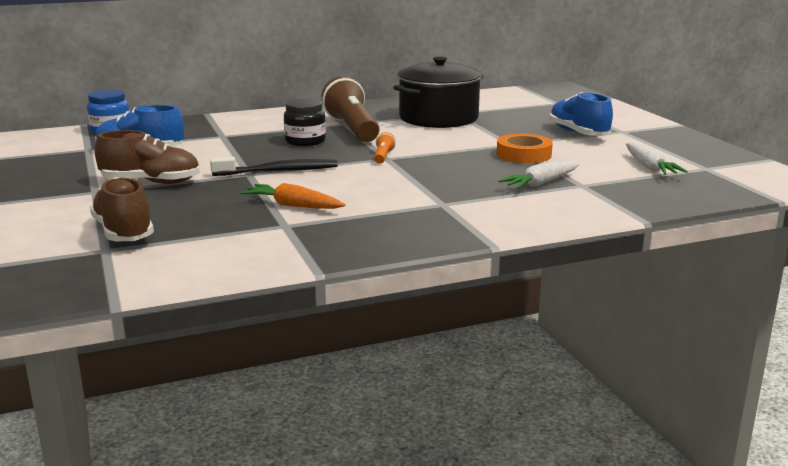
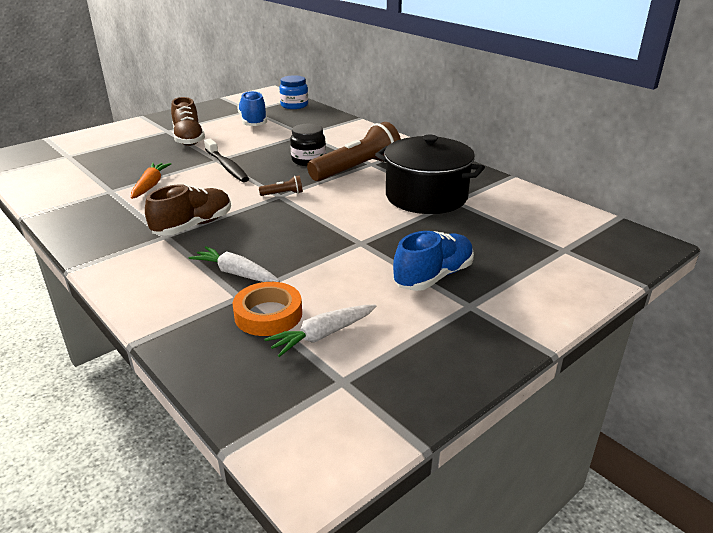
camera: 70 degrees right, 10 degrees up
(124, 232) = (95, 153): brown shoe -> brown shoe (193, 226)
(383, 156) = (283, 194): orange flashlight -> brown flashlight
(523, 154) = (328, 254): orange tape -> orange tape (268, 314)

